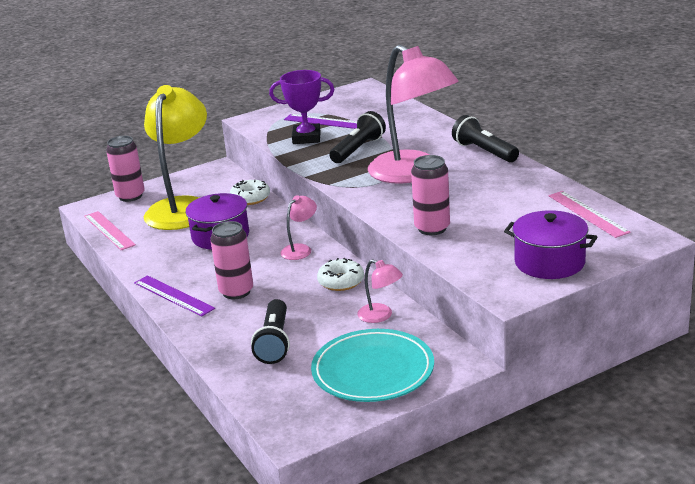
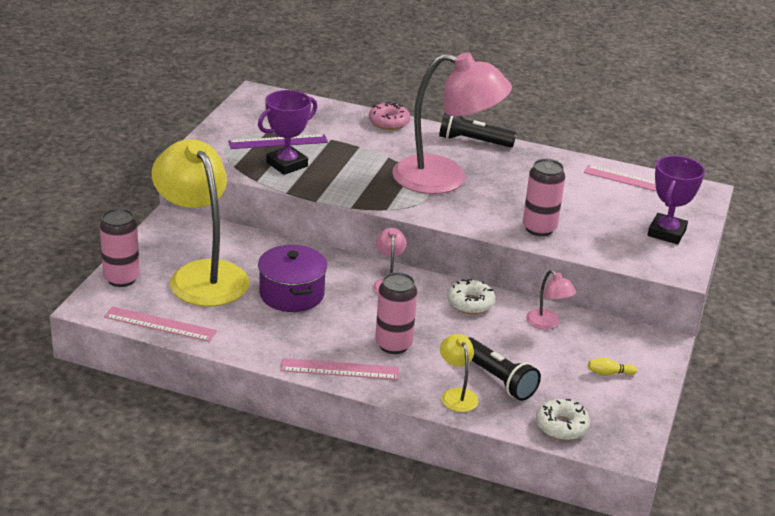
camera: 45 degrees left, 5 degrees up
(173, 295) = (340, 369): purple ruler -> pink ruler
(226, 342) = (457, 395): none -> yellow lamp
(250, 198) = (260, 245): white donut -> white donut (561, 426)
(358, 149) = (357, 165): black flashlight -> none
(373, 371) = (609, 373): turquoise plate -> yellow bowling pin
(381, 316) = (547, 324): pink lamp -> pink lamp turned 60 degrees clockwise
(435, 124) = (389, 122): none -> pink donut
(549, 262) = (666, 233): purple pot -> purple trophy

